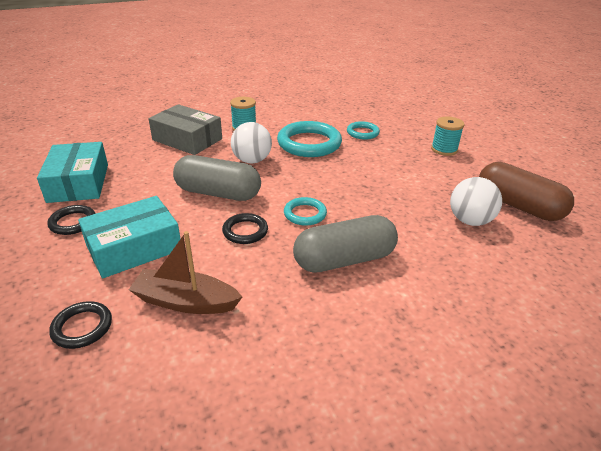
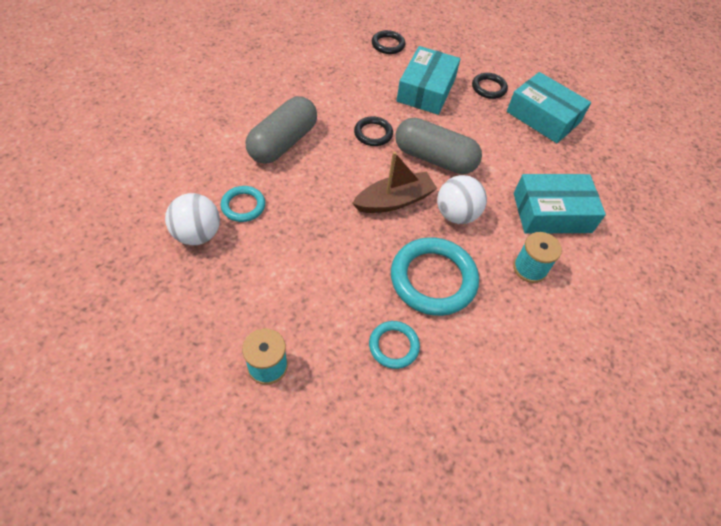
camera: 140 degrees right, 20 degrees up
(186, 302) = (354, 75): brown boat -> brown boat (394, 201)
(187, 139) = (552, 213): grey box -> turquoise box
(218, 193) = (434, 158): grey capsule -> grey capsule turned 45 degrees clockwise
(305, 214) = (346, 171): turquoise ring -> turquoise ring (243, 206)
(518, 206) = (150, 284): brown capsule -> none

